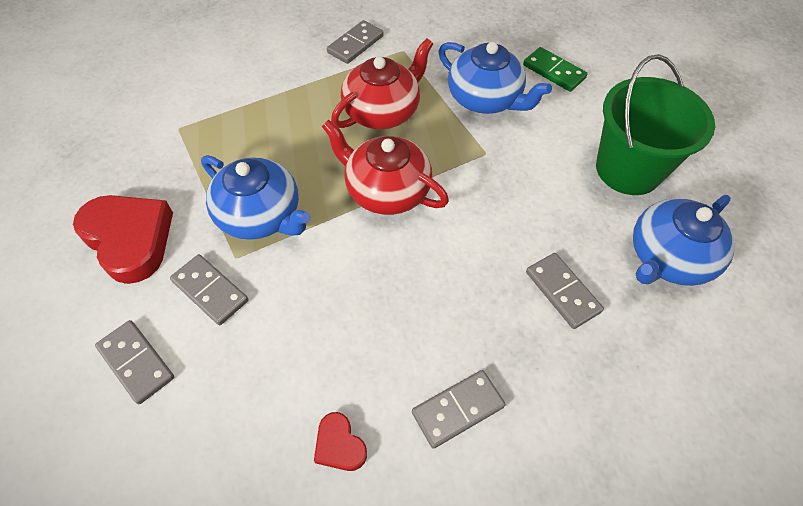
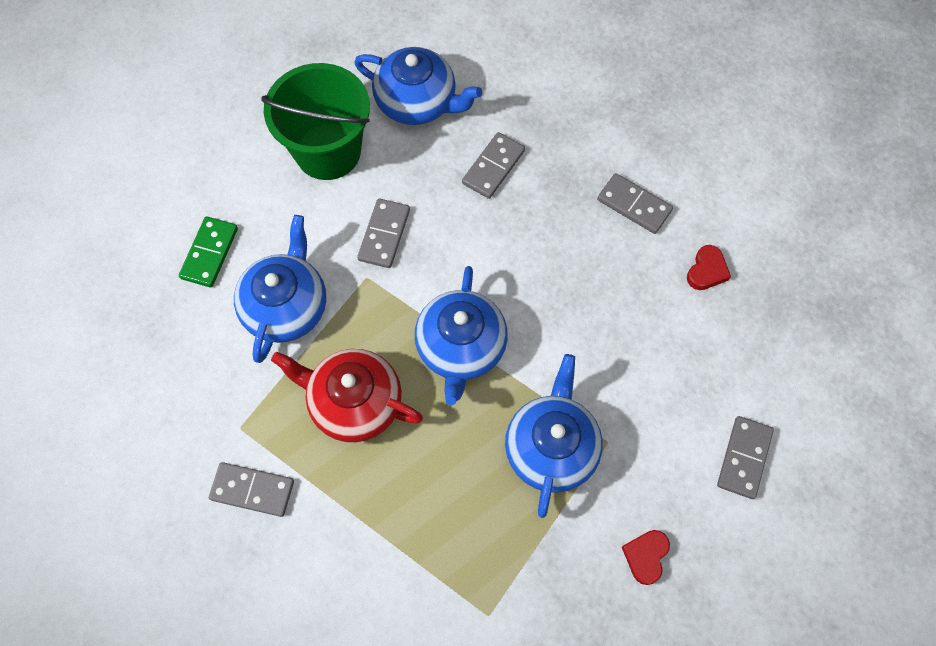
camera: 115 degrees left, 10 degrees up
(129, 239) = (646, 556): red heart -> red heart, size x0.48
(210, 291) = (650, 442): grey domino -> grey domino (384, 235)
(386, 190) = (461, 348): red teapot -> blue teapot

